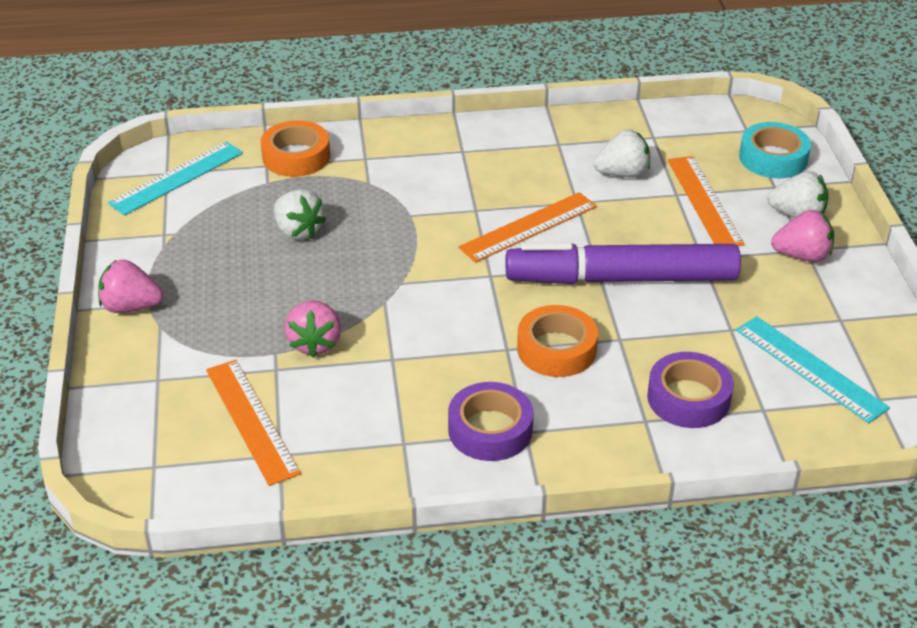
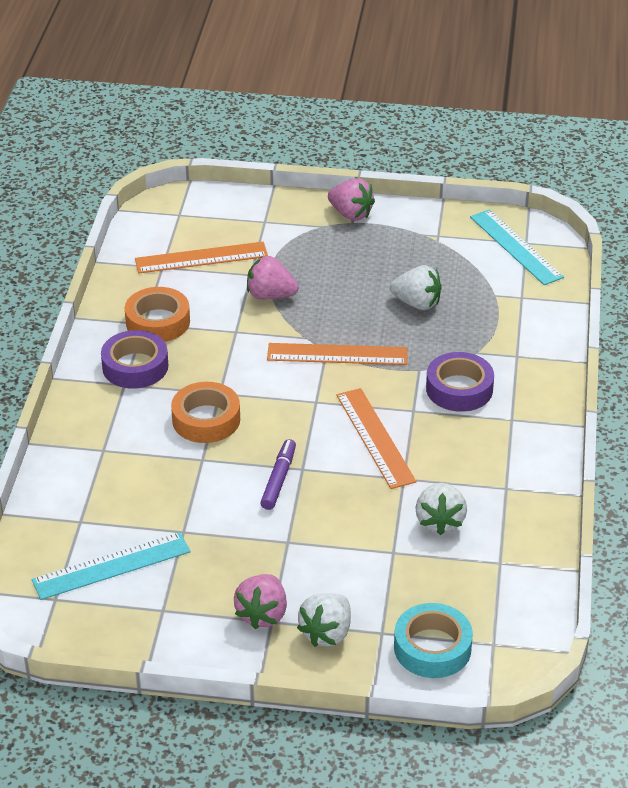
camera: 105 degrees right, 0 degrees up
(131, 307) = (351, 214): pink strawberry -> pink strawberry turned 105 degrees clockwise
(296, 156) = (530, 315): orange tape -> orange tape (158, 322)
(298, 231) = (417, 303): white strawberry -> white strawberry turned 135 degrees counterclockwise
(621, 279) = (278, 479): purple marker -> purple marker, size x0.42
(688, 398) = (114, 480): purple tape -> purple tape (459, 389)
(704, 201) = (374, 569): orange ruler -> orange ruler (337, 354)

